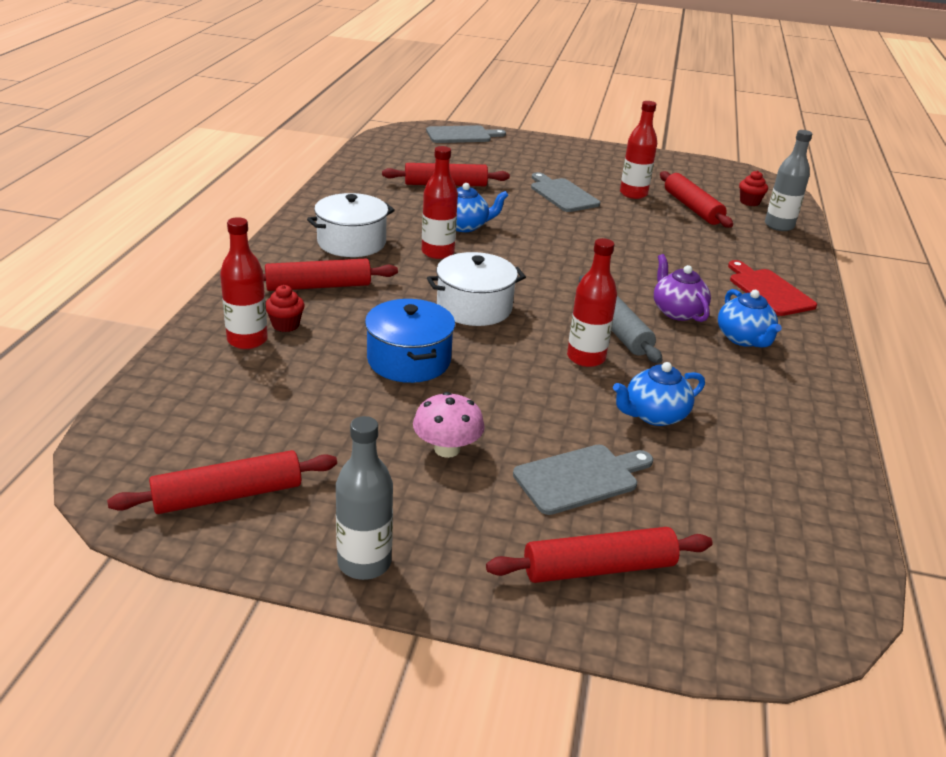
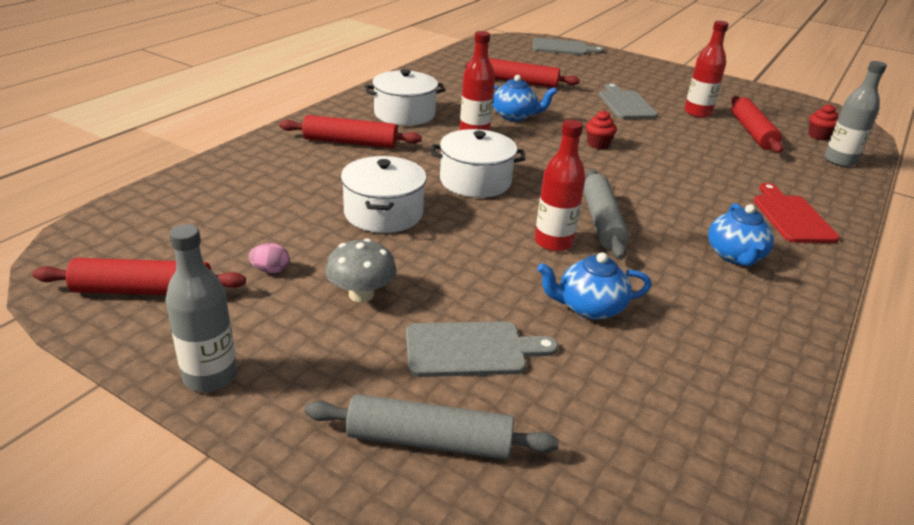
camera: 20 degrees right, 0 degrees up
(247, 340) = (259, 173): red bottle -> none
(285, 325) = (299, 167): red cupcake -> red cupcake (598, 144)
(341, 444) = (270, 270): none -> pink egg
(409, 360) = (383, 213): blue pot -> white pot
(447, 449) = (361, 294): pink mushroom -> grey mushroom
(598, 568) = (429, 441): red rolling pin -> grey rolling pin
(677, 311) = (676, 218): purple teapot -> none

